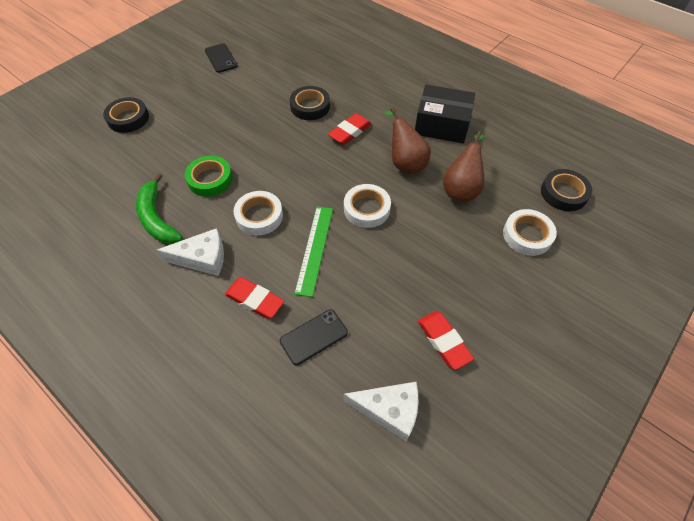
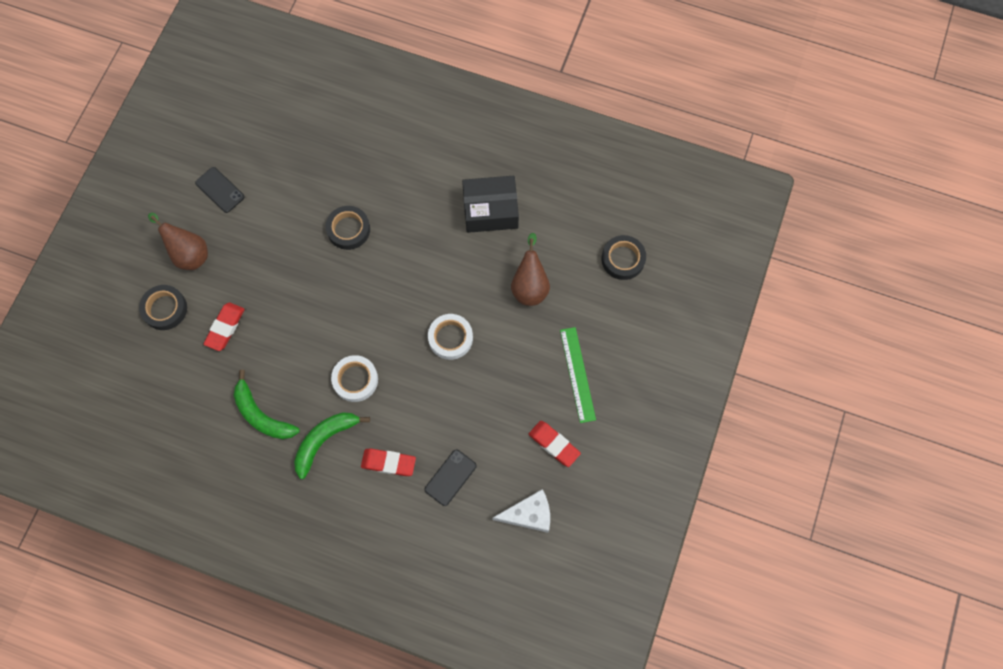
camera: 20 degrees left, 15 degrees up
(202, 258) = (324, 440): white cheese -> green banana
(210, 179) = (289, 355): green tape -> none
(314, 249) = (419, 397): green ruler -> green ruler (577, 374)
(350, 132) = (402, 250): red eraser -> red eraser (225, 327)
(405, 163) = (469, 272): brown pear -> brown pear (189, 254)
(527, 235) = (599, 318): white tape -> none

